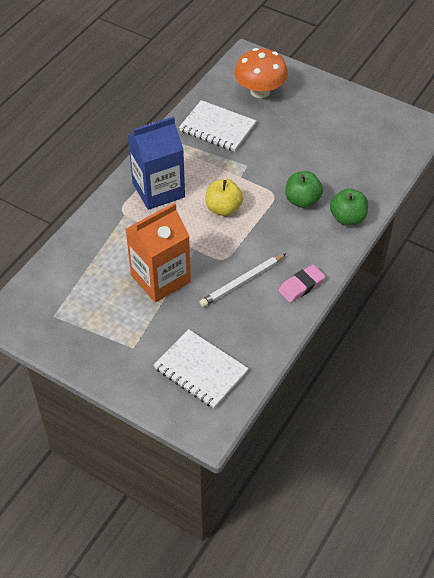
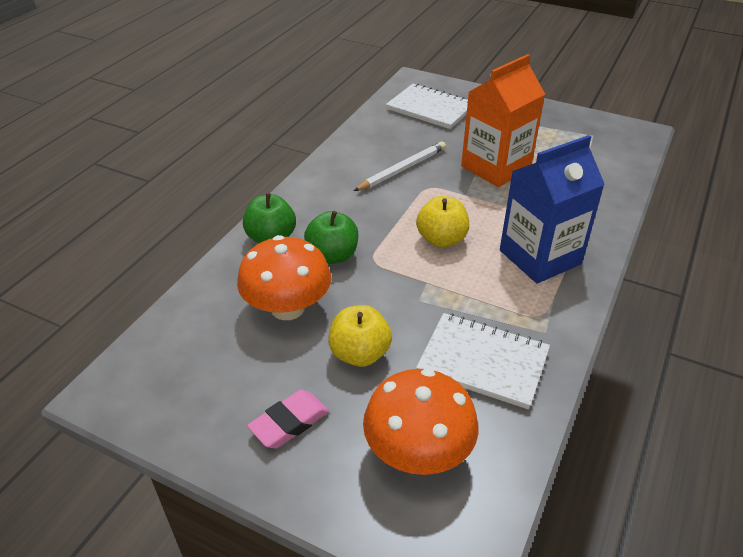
camera: 175 degrees right, 10 degrees down
(286, 136) = (359, 354): none -> yellow apple
(301, 286) = (335, 169): pink eraser -> pink eraser (289, 423)
(330, 165) = (287, 308): none -> orange mushroom

